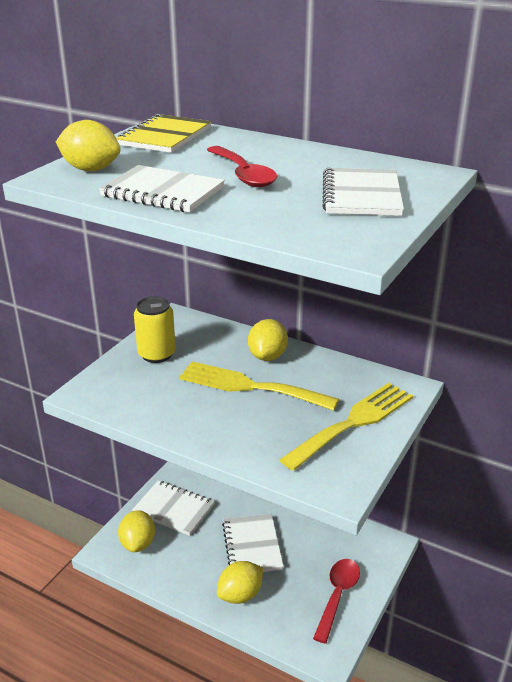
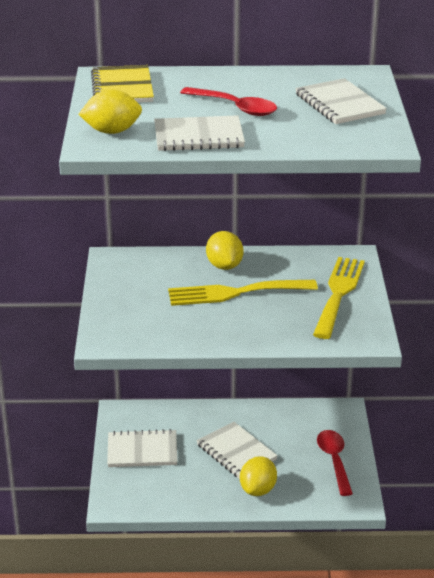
camera: 30 degrees left, 0 degrees up
(138, 543) = (136, 488): yellow lemon -> none
(156, 354) = (129, 292): yellow can -> none

